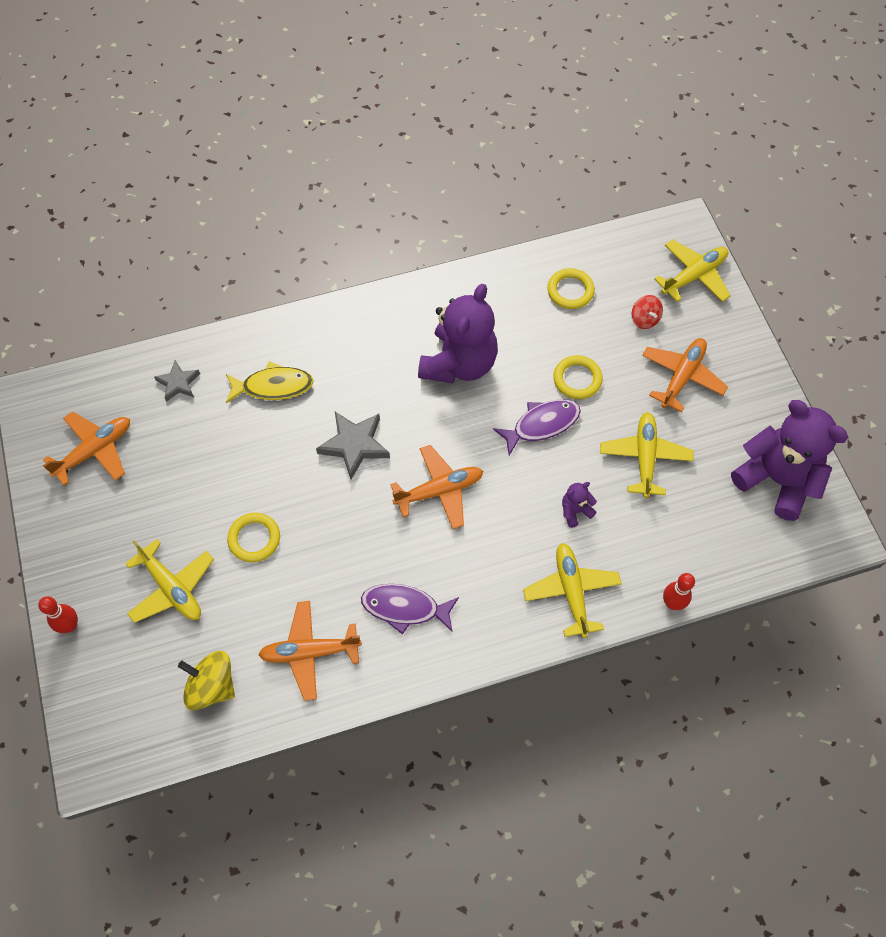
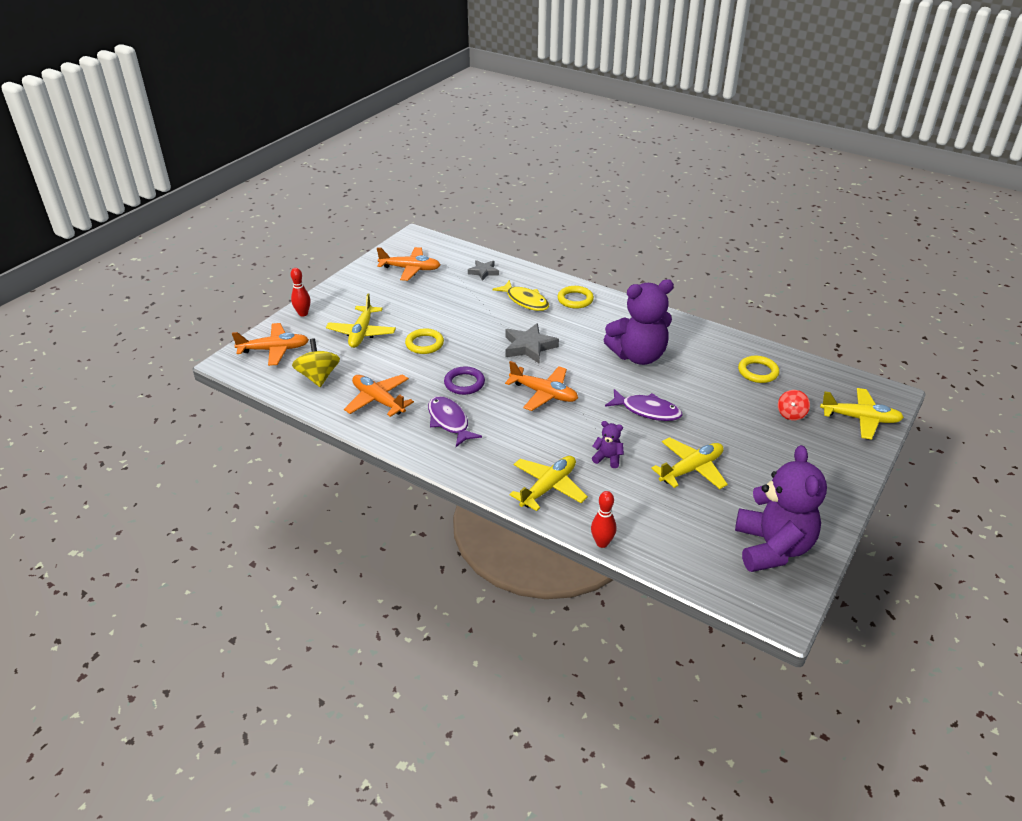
camera: 50 degrees right, 25 degrees down
(357, 550) = (464, 383): none -> purple ring
(577, 379) = (701, 408): yellow ring -> yellow ring (575, 299)
(682, 376) = (777, 454): orange plane -> orange plane (274, 350)

